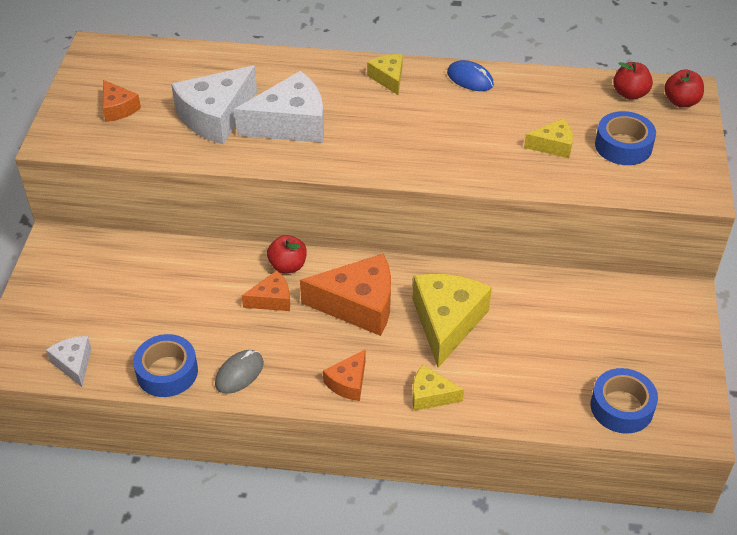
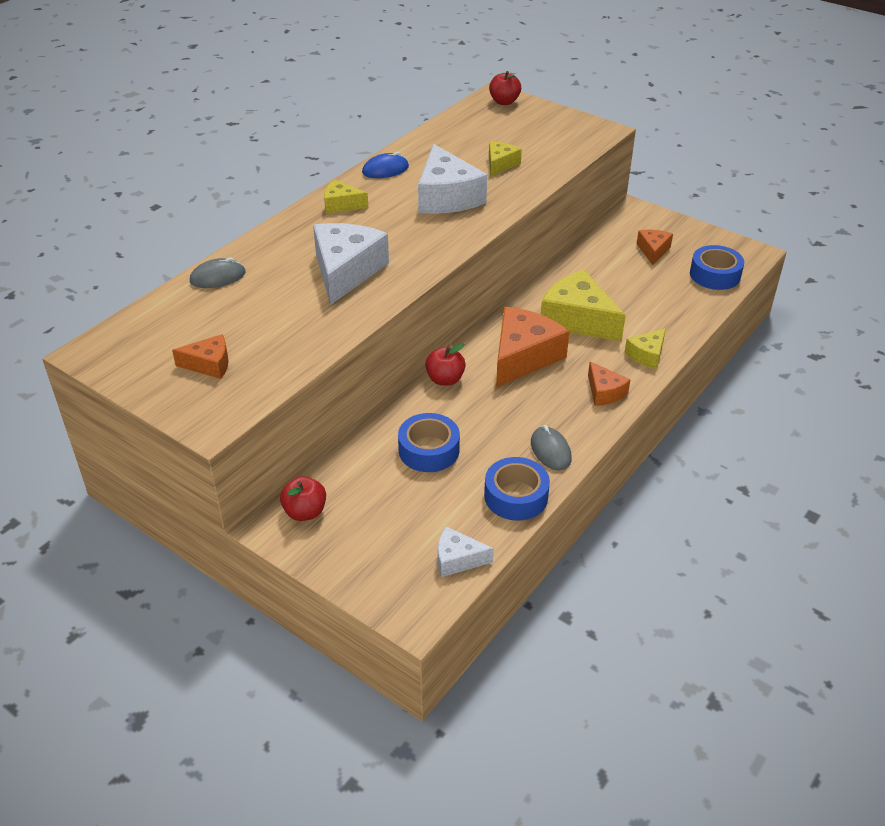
camera: 60 degrees left, 5 degrees down
(216, 116) = (290, 309): white cheese -> white cheese (446, 197)
(229, 62) = (218, 277): none -> grey mouse
(272, 299) = (478, 402): orange cheese -> orange cheese (653, 251)
(623, 146) = (528, 139): blue tape -> blue tape (429, 450)
(630, 94) = (475, 116): red apple -> red apple (305, 512)

